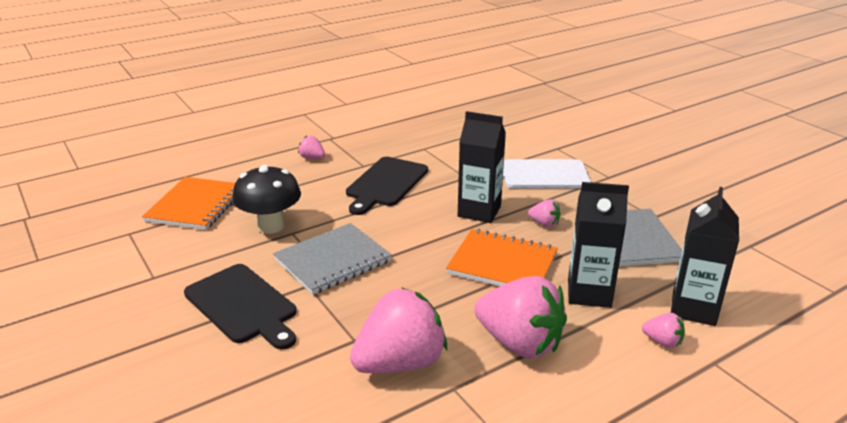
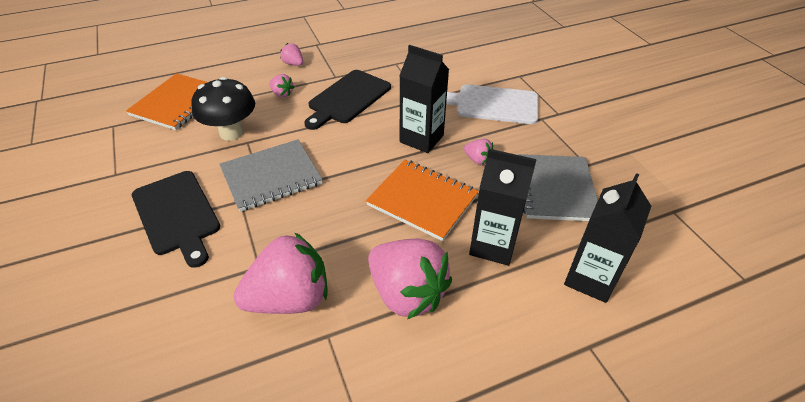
camera: 10 degrees right, 15 degrees up
(662, 342) = (546, 313): pink strawberry -> pink strawberry (282, 94)

